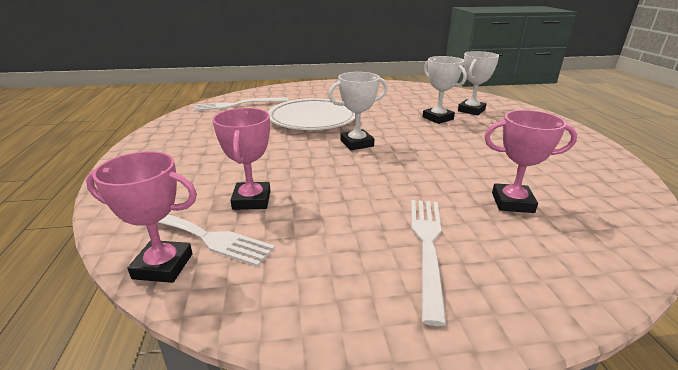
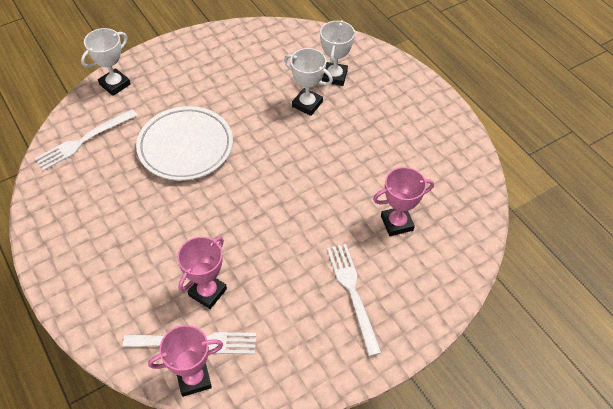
camera: 25 degrees left, 25 degrees up
(251, 200) = (207, 292): pink trophy -> pink trophy turned 60 degrees clockwise
(357, 143) = (250, 179): white trophy -> white trophy (115, 84)

